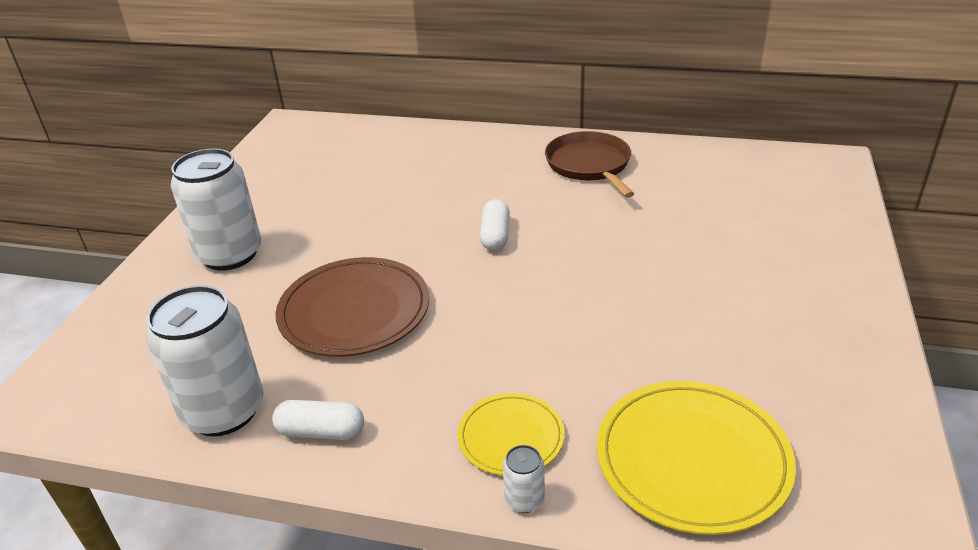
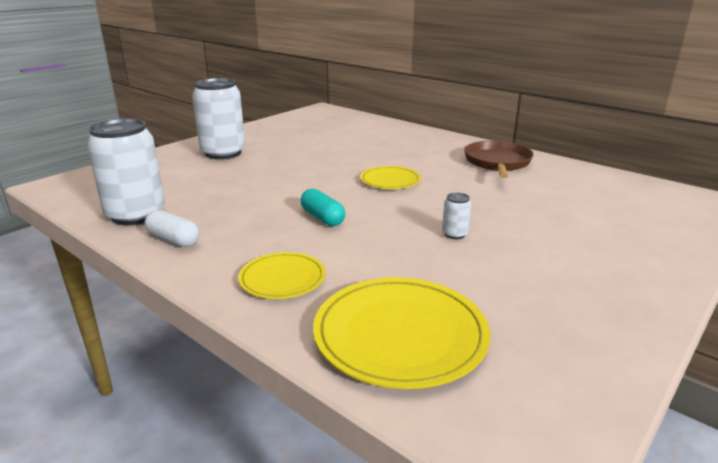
camera: 25 degrees right, 10 degrees down
(354, 311) = (260, 192): brown plate -> none
(470, 326) = (322, 218): none -> turquoise capsule
(495, 235) = (390, 180): white capsule -> yellow plate
(524, 499) = (252, 313): white can -> white can (454, 234)

